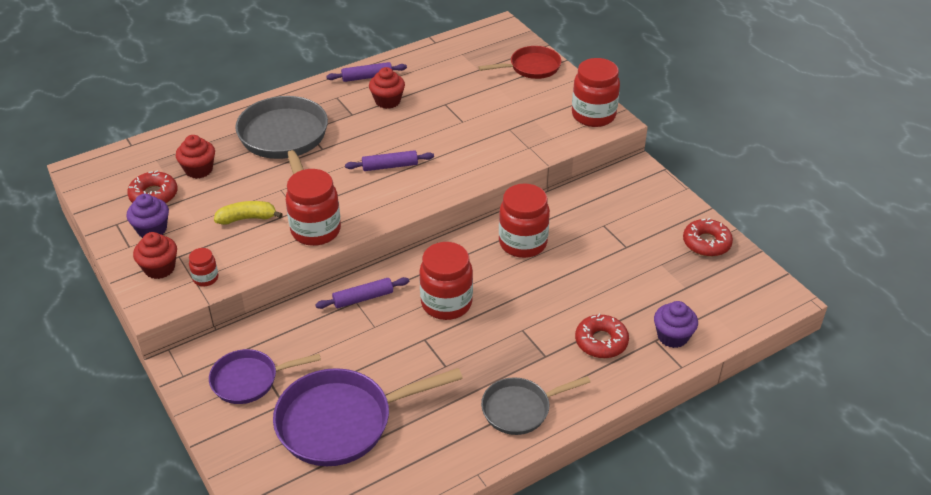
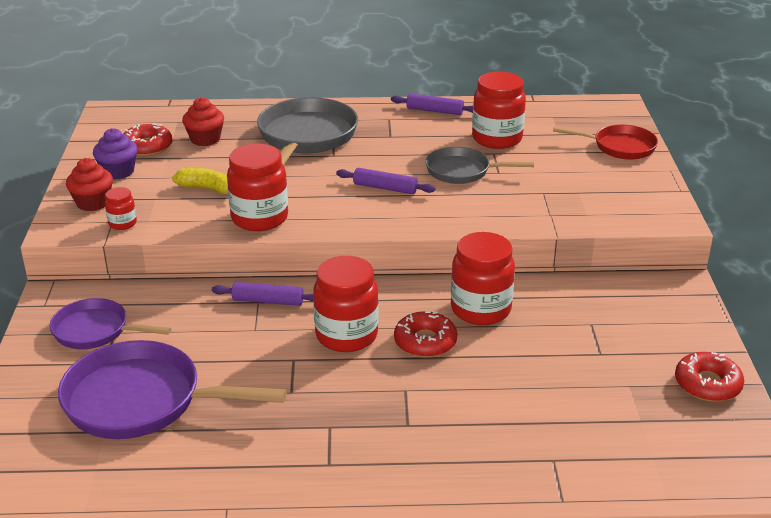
camera: 30 degrees right, 10 degrees down
(387, 101) = (436, 135): red cupcake -> none
(520, 409) = (331, 465): grey pan -> grey pan (462, 171)
(593, 115) = (653, 207): red jar -> red jar (497, 139)
(601, 341) = (485, 436): red donut -> red donut (425, 342)
(672, 336) = (578, 464): purple cupcake -> none

